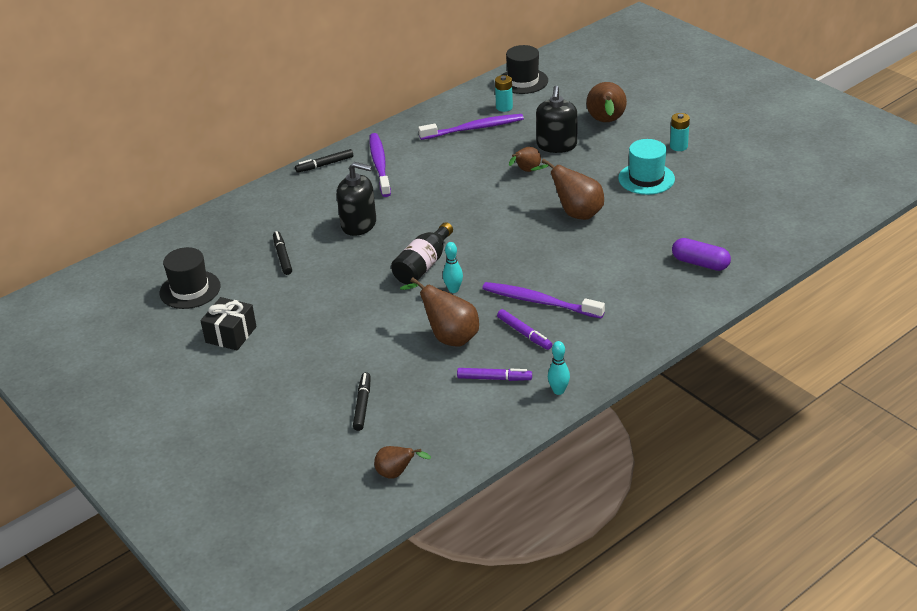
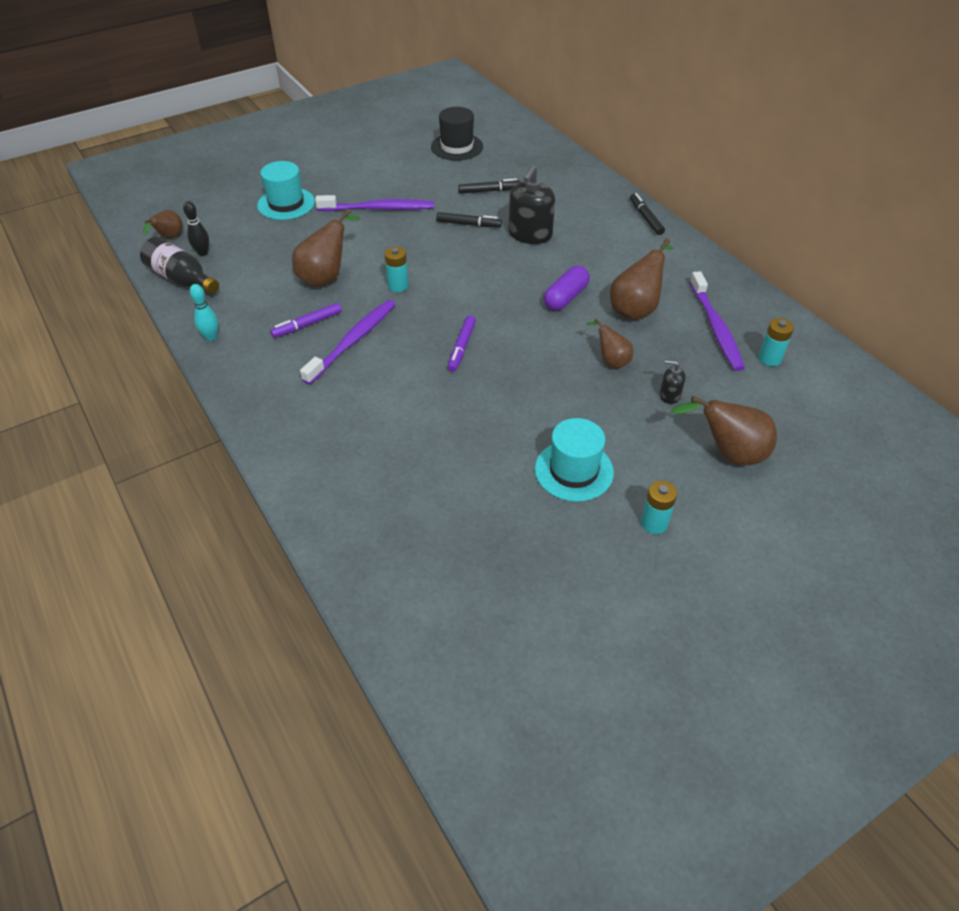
camera: 95 degrees right, 10 degrees up
(231, 334) = (387, 165): black gift -> none
(317, 396) = (286, 204): none -> turquoise hat
(362, 405) = (261, 225): black marker -> black marker (468, 224)
(380, 165) = (640, 253): purple toothbrush -> purple toothbrush (379, 209)
(422, 437) = (203, 253): none -> black bowling pin
(423, 266) = (445, 269): black bottle -> black bottle (182, 279)
(453, 289) = (398, 286): turquoise bowling pin -> turquoise battery
(494, 378) = (252, 299): purple marker -> purple marker (462, 347)
(523, 81) = (844, 384): black hat -> none
(556, 145) = (669, 395): black soap dispenser -> black soap dispenser, size x0.49
(575, 213) = (510, 390): brown pear -> brown pear (636, 309)
(700, 263) = (369, 487): purple capsule -> purple capsule (565, 297)

